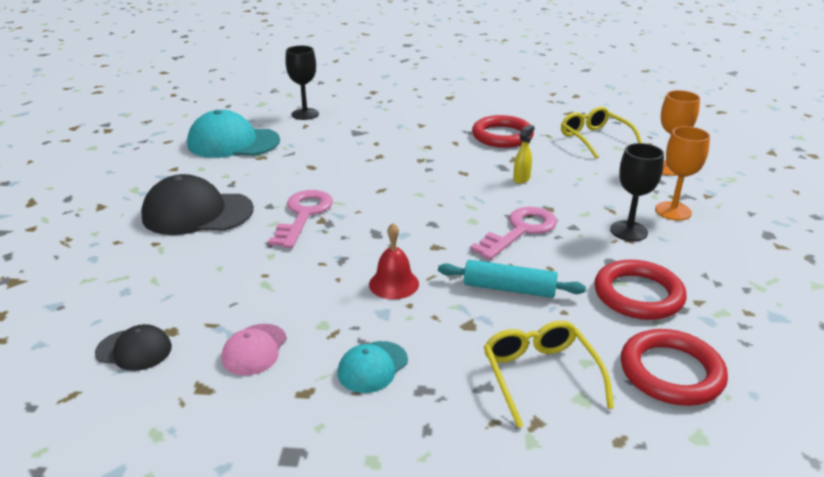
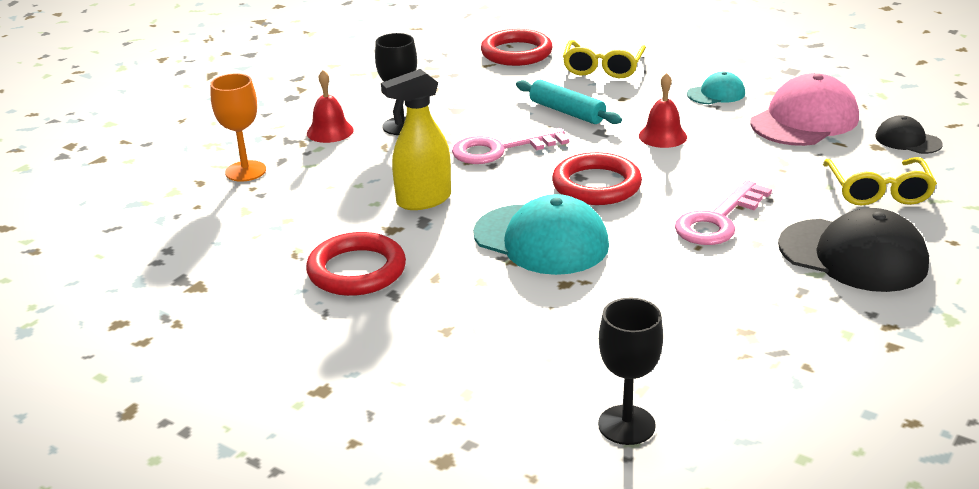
camera: 150 degrees left, 0 degrees up
(233, 142) = (787, 380): turquoise cap -> turquoise cap (541, 240)
(254, 349) = (804, 120): pink cap -> pink cap, size x1.92
(521, 179) = (423, 200): yellow spray bottle -> yellow spray bottle, size x1.91
(595, 139) = (248, 230): yellow glasses -> yellow glasses (878, 191)
(638, 295) = (471, 87): red ring -> red ring (596, 185)
(673, 211) = (330, 131): orange goblet -> red bell

